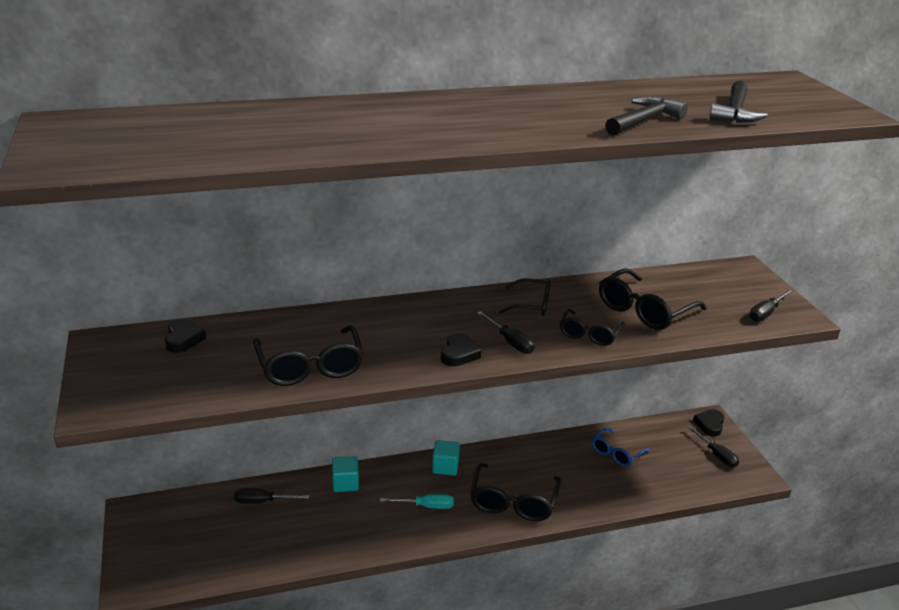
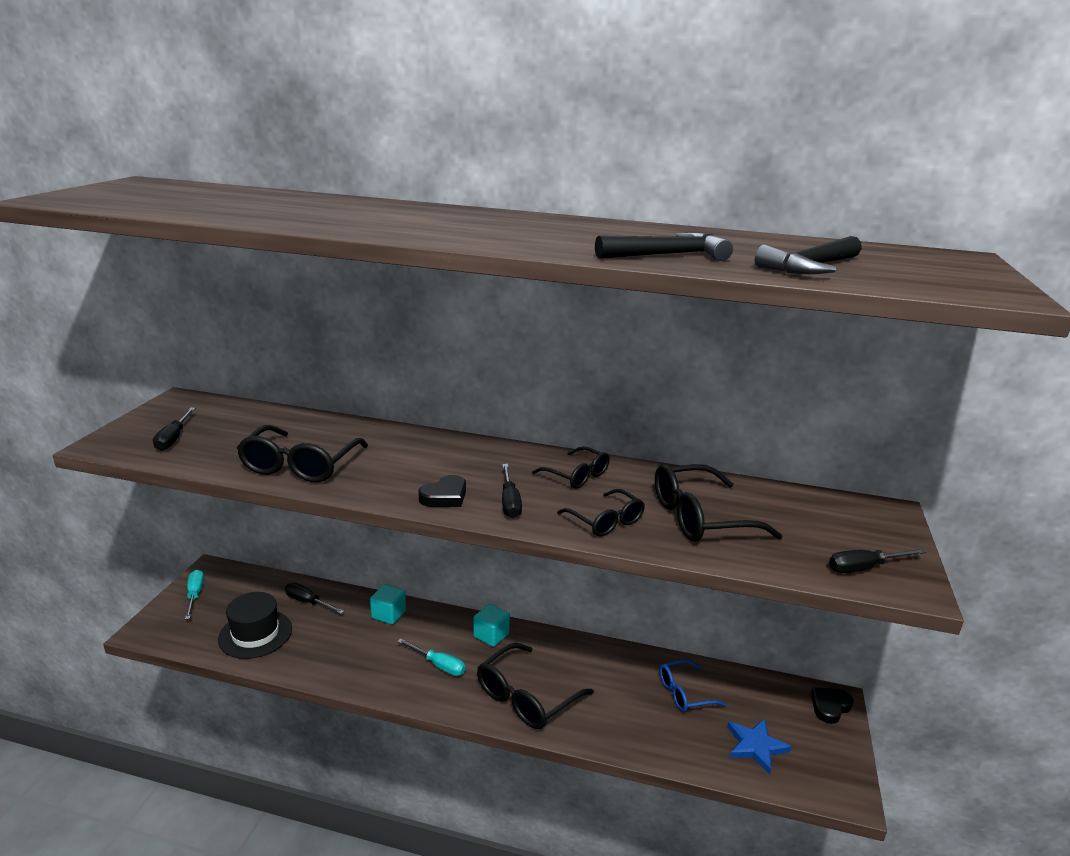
camera: 30 degrees right, 5 degrees down
(143, 538) = (195, 595): none -> turquoise screwdriver
(183, 339) = (237, 415): black heart -> none
(243, 547) = (255, 634): none -> black hat
(589, 334) = (605, 521): black glasses -> black glasses turned 90 degrees counterclockwise
(686, 470) = (755, 746): none -> blue star
(716, 455) = (810, 745): black screwdriver -> black screwdriver (173, 438)

